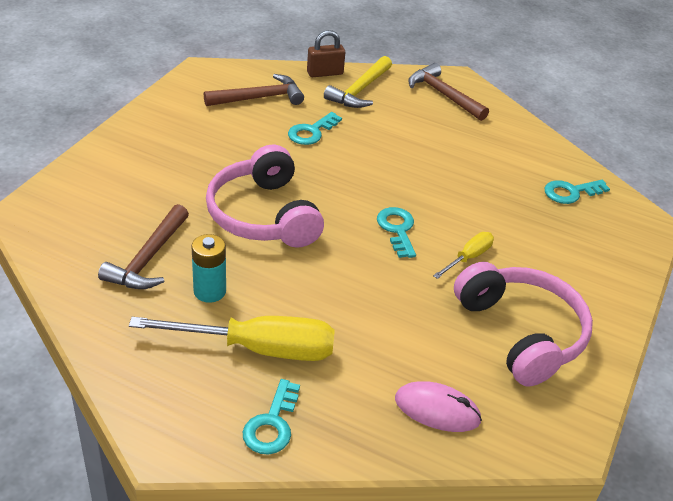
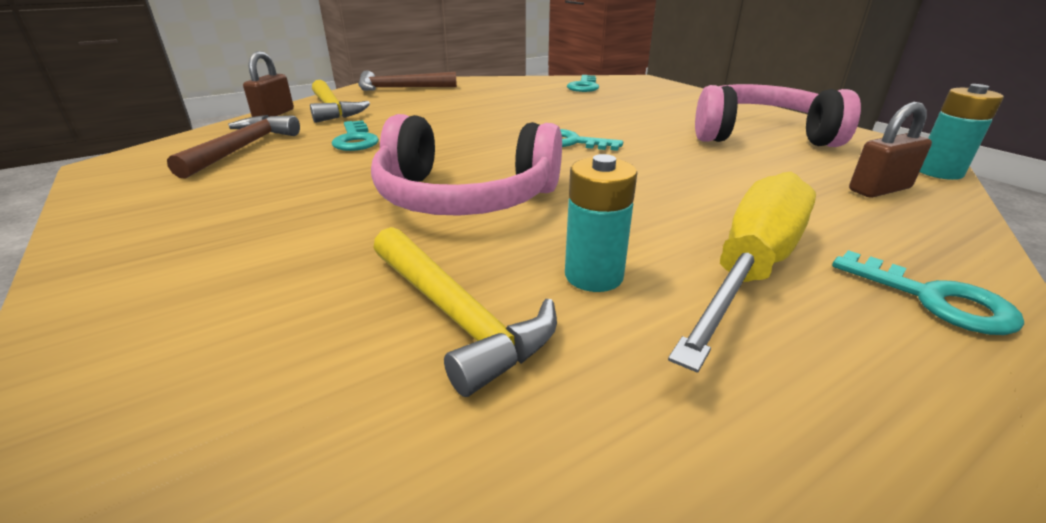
camera: 55 degrees left, 10 degrees down
(148, 259) = (457, 316): brown hammer -> yellow hammer
(437, 410) = (879, 189): pink mouse -> brown padlock
(468, 257) = (639, 128): yellow screwdriver -> none
(515, 451) = (939, 172): none -> turquoise battery

